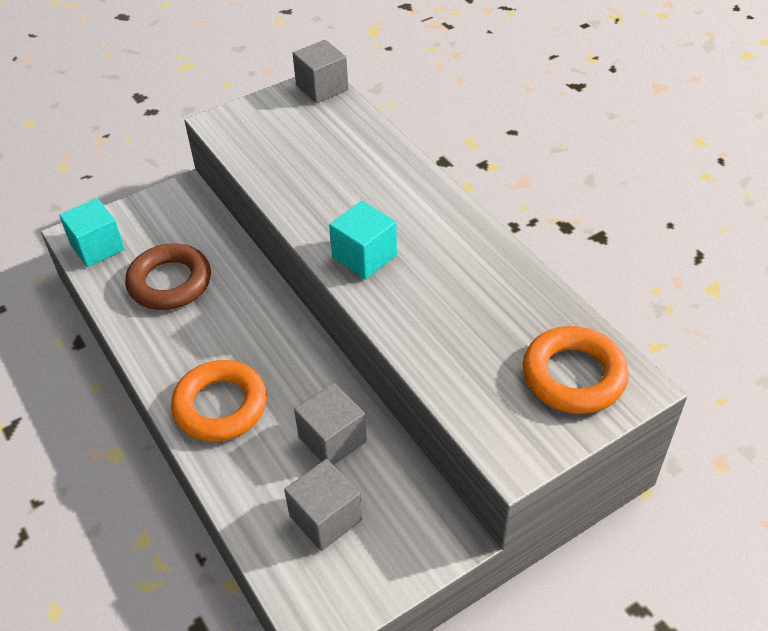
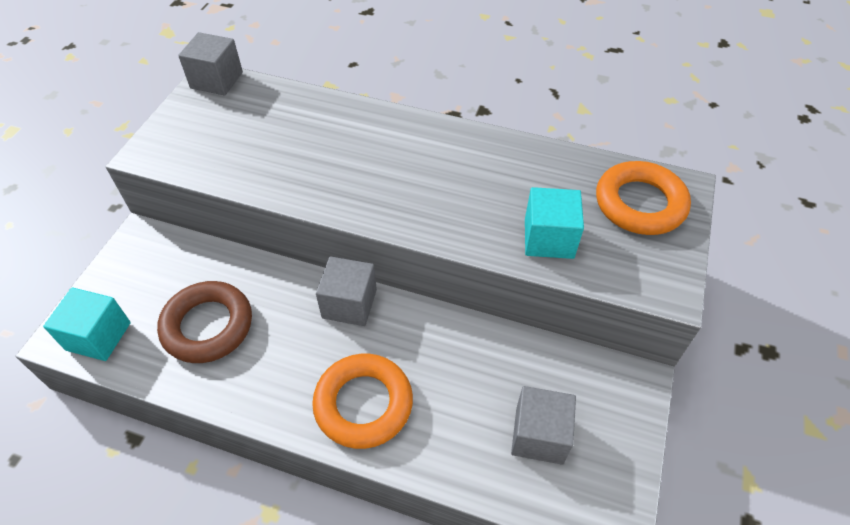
camera: 40 degrees left, 5 degrees up
(332, 439) = (481, 368): grey cube -> grey cube (349, 304)
(364, 256) = (399, 200): turquoise cube -> turquoise cube (549, 238)

